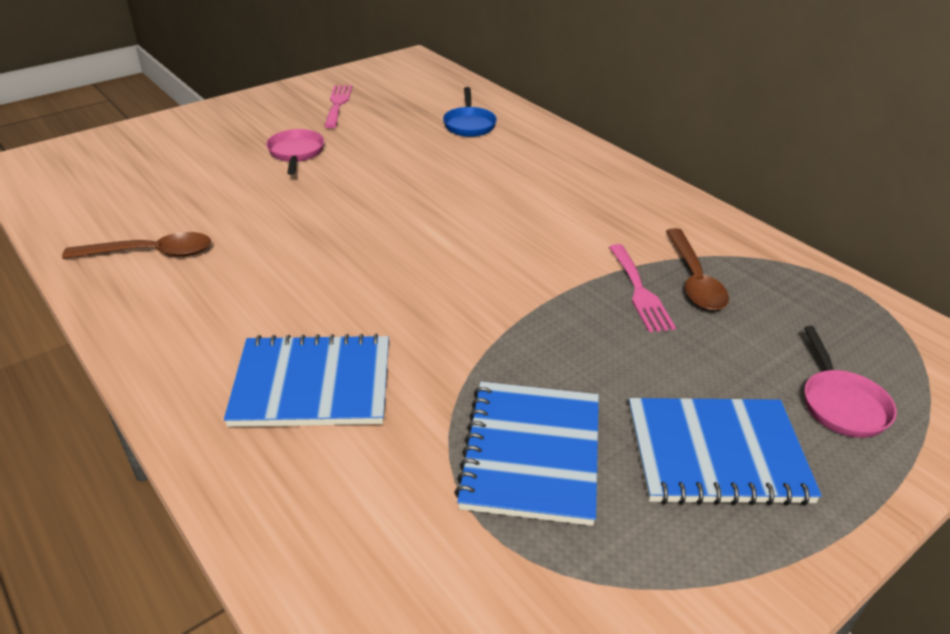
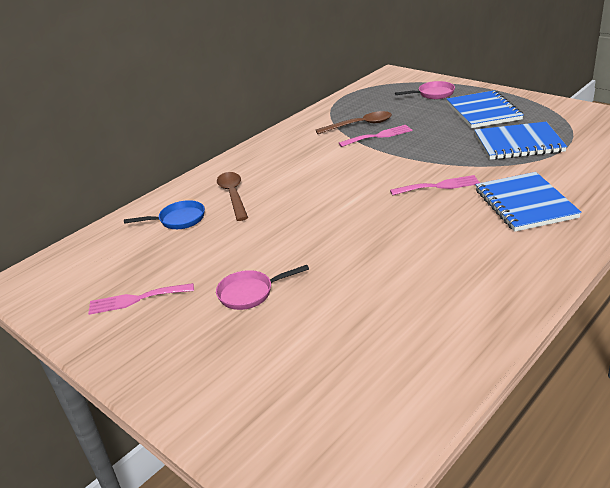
camera: 95 degrees left, 5 degrees down
(151, 253) = (446, 314): brown spoon -> brown spoon (233, 195)
(426, 313) = (439, 186): none -> pink fork

